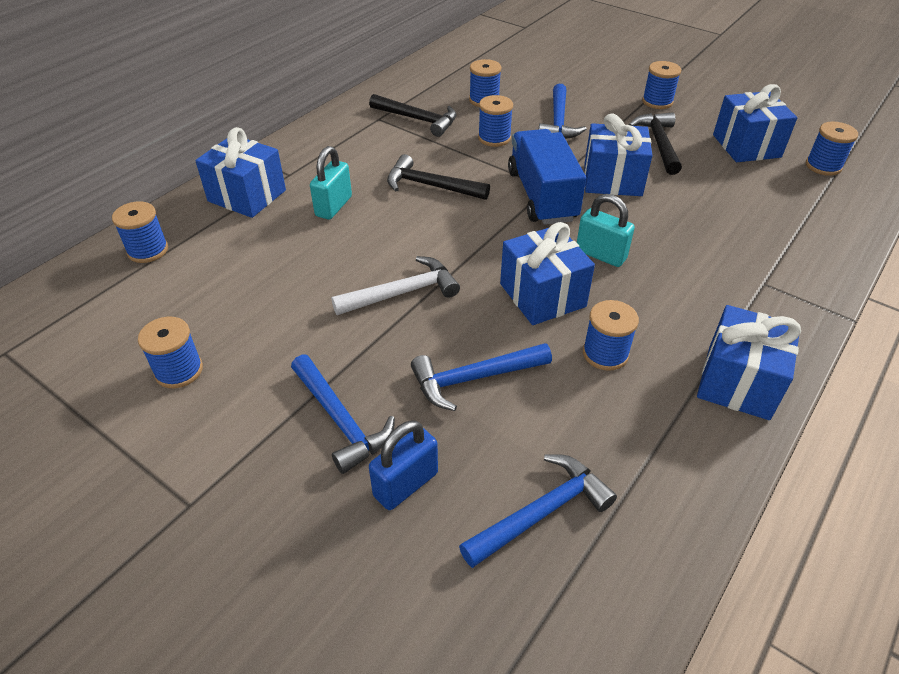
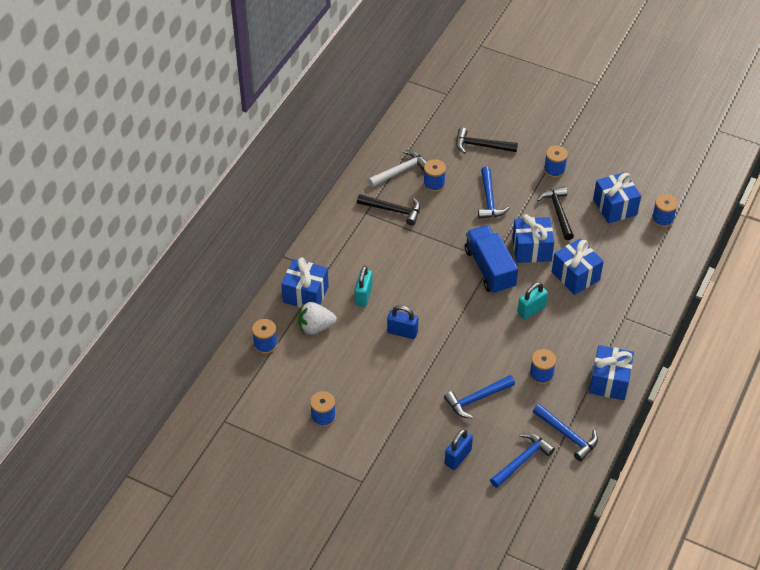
camera: 10 degrees left, 5 degrees up
(239, 237) = (315, 327): none -> white strawberry
(341, 420) = (417, 431): blue hammer -> blue hammer (567, 435)
(375, 260) = (402, 332): none -> blue padlock
(403, 292) = (425, 352): white hammer -> white hammer (400, 171)
(430, 186) = (418, 270): black hammer -> black hammer (481, 146)
(494, 138) = (449, 221): blue spool -> none
(542, 295) = (502, 343): blue gift -> blue gift (575, 276)
(601, 255) = (531, 310): turquoise padlock -> turquoise padlock turned 60 degrees counterclockwise

